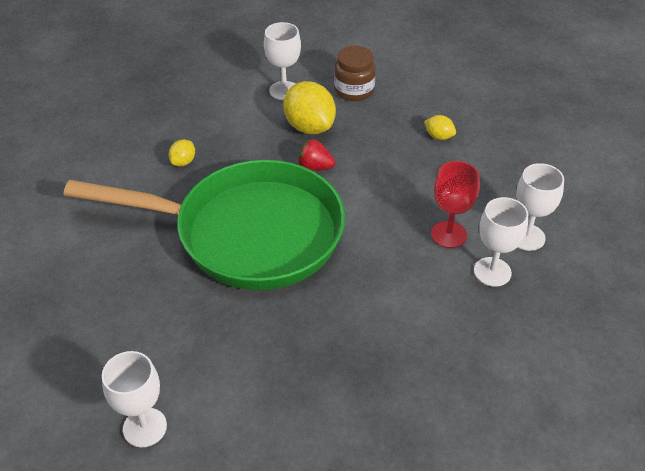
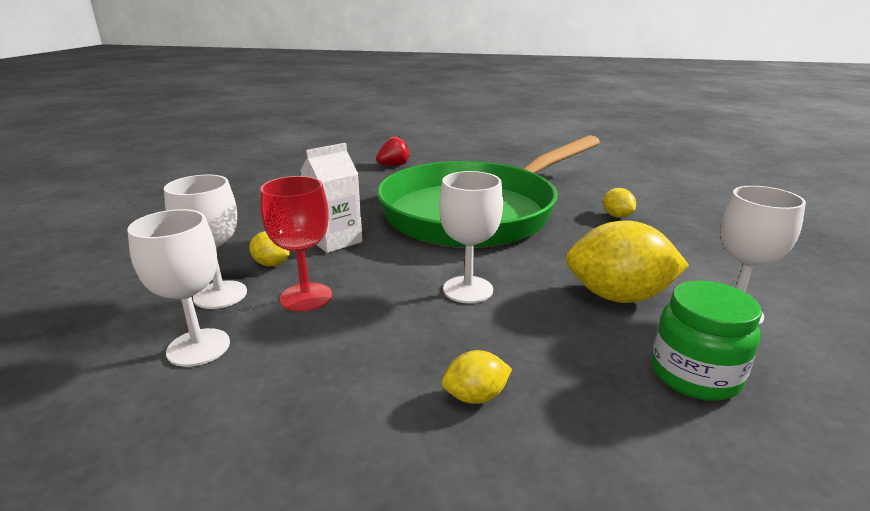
camera: 130 degrees right, 20 degrees down
(145, 427) = (372, 153): white goblet -> white goblet (468, 289)
(314, 167) = (529, 269): red strawberry -> red strawberry (394, 165)
(354, 90) = (694, 375): brown jar -> green jar
(378, 276) = (335, 240): none -> white carton
(441, 281) = (272, 264): none -> yellow lemon

